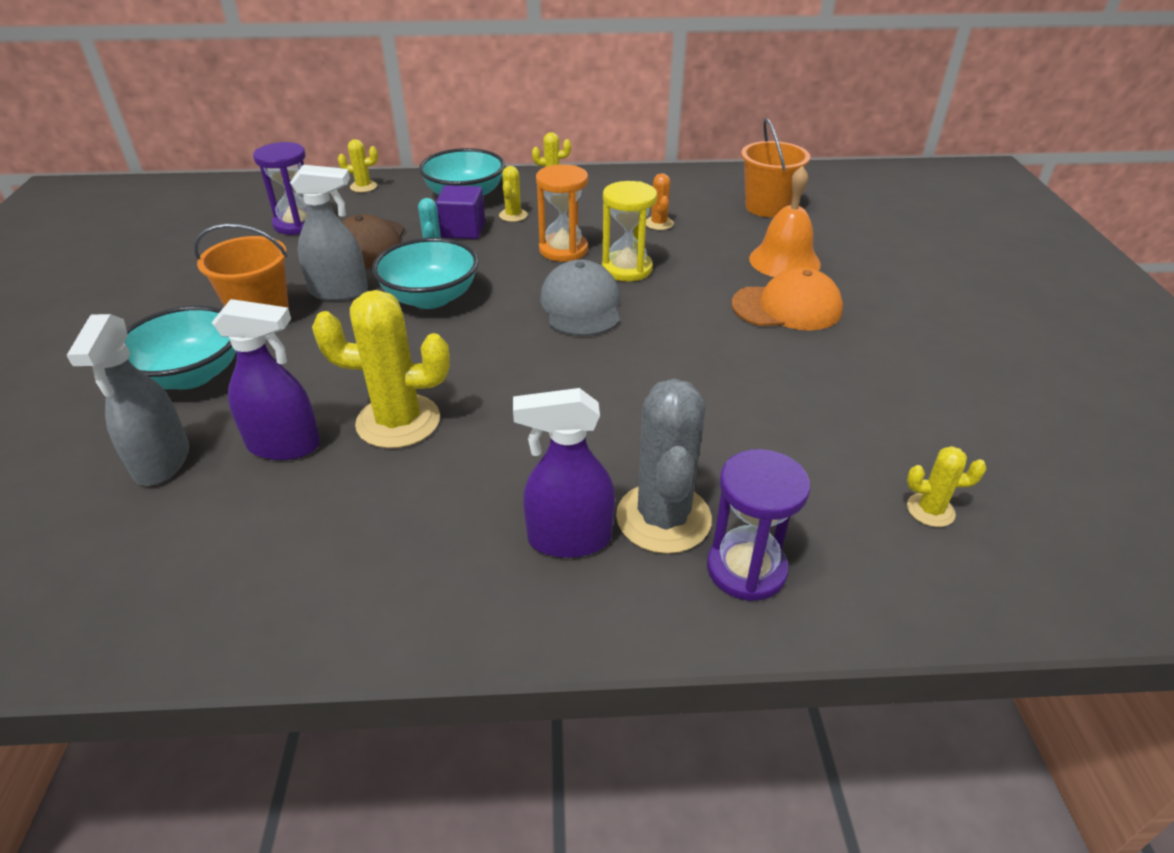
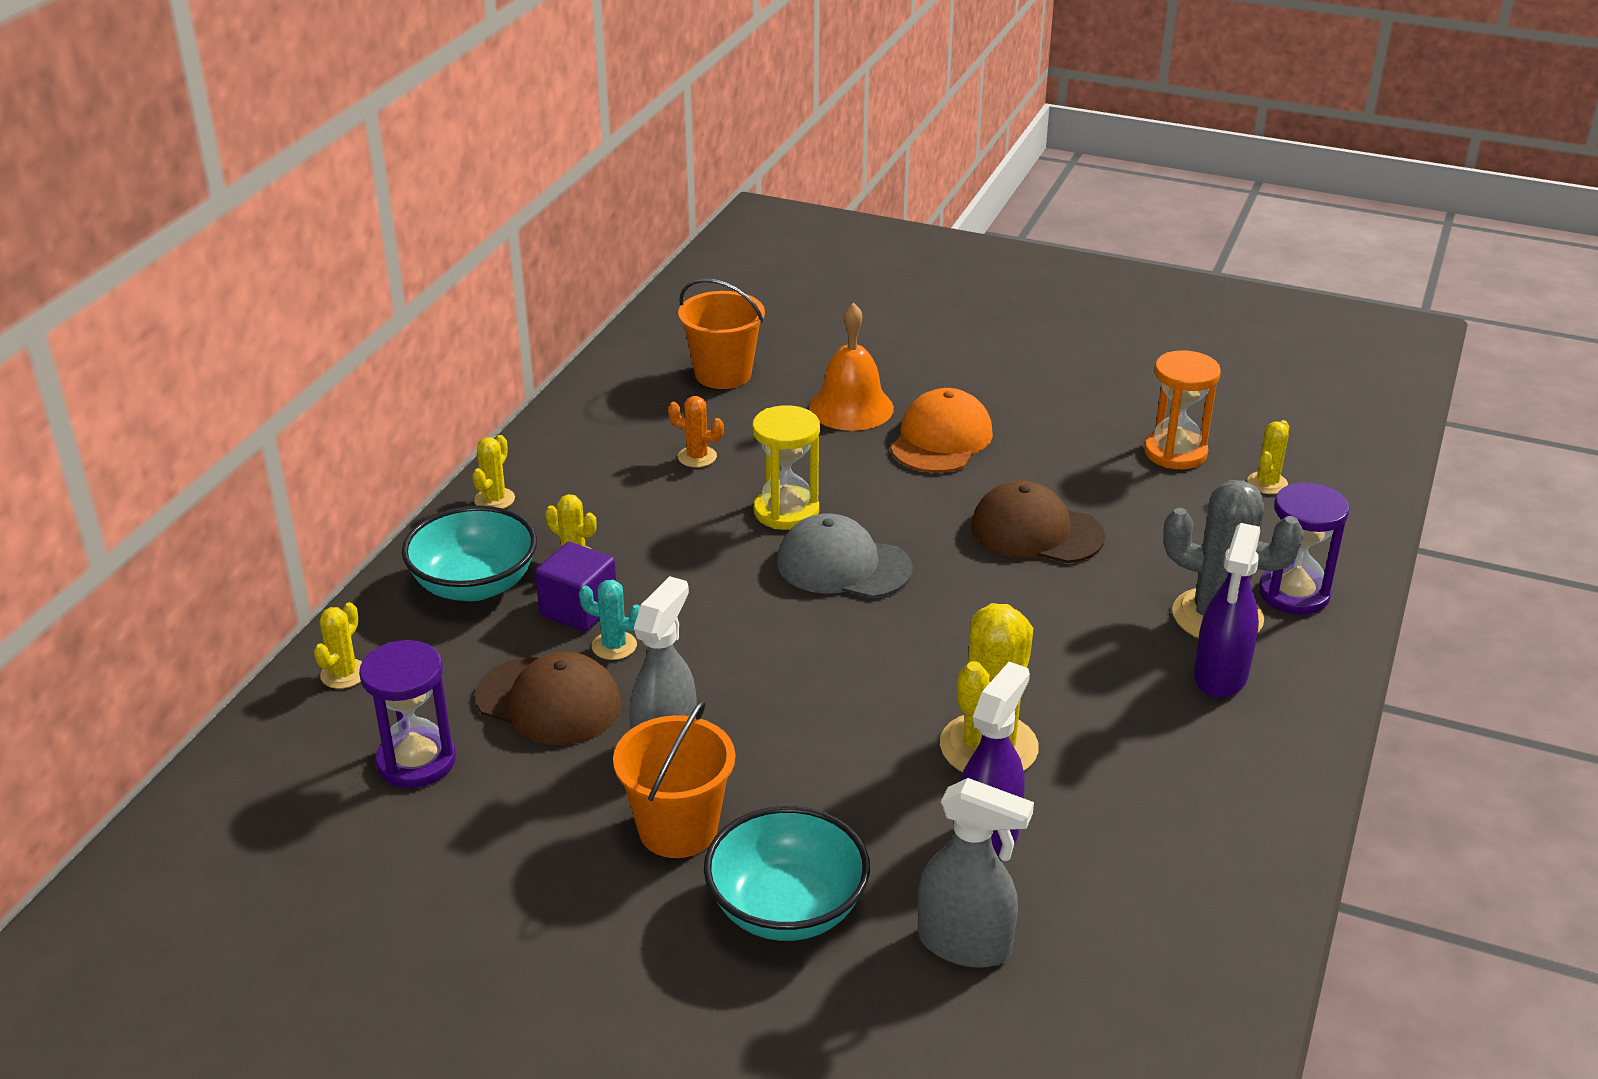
camera: 65 degrees left, 5 degrees down
(430, 297) = (740, 673): turquoise bowl -> none
(563, 250) = (703, 543): orange hourglass -> orange hourglass (1175, 452)
(704, 381) = (1036, 531): none -> brown cap

